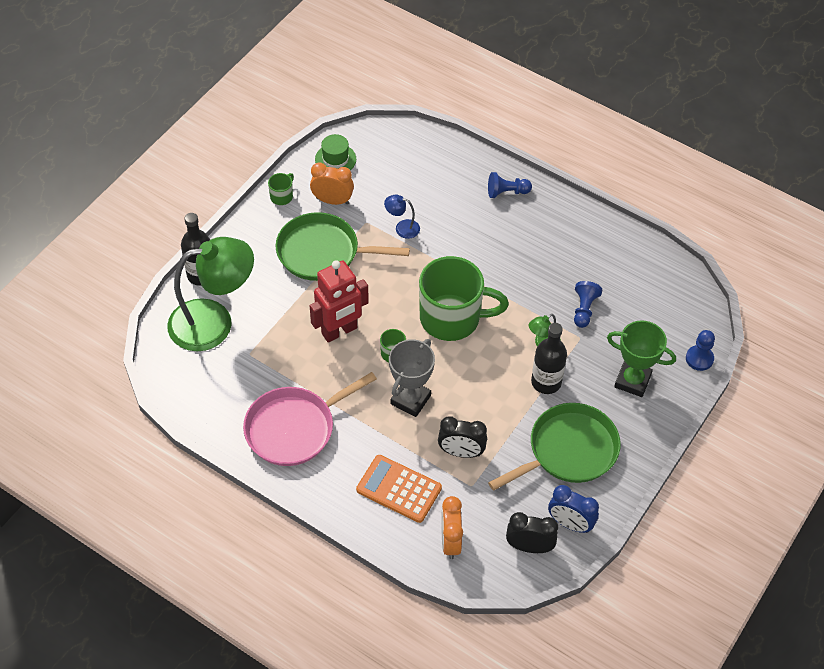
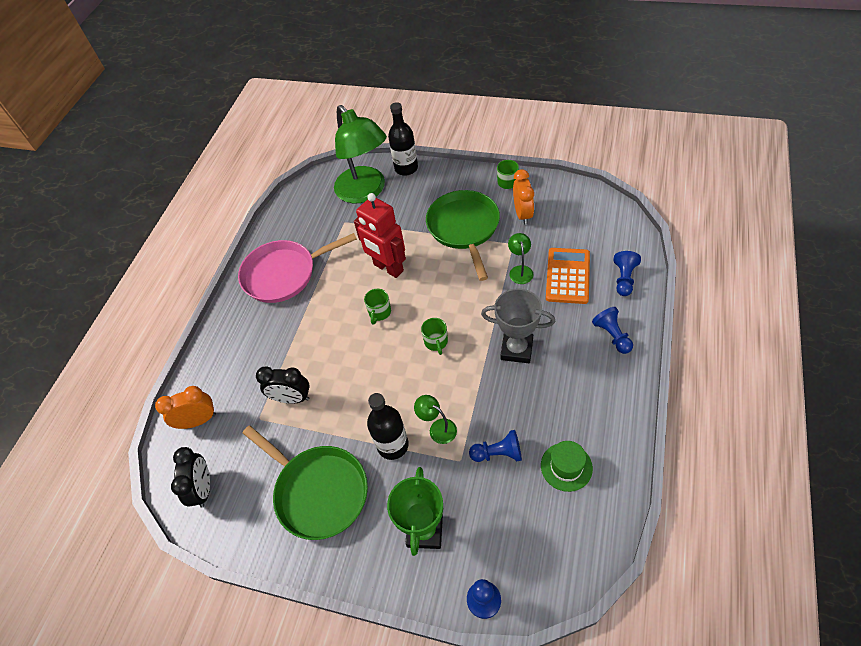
camera: 80 degrees right, 0 degrees up
(294, 428) = (283, 274): pink pan -> pink pan turned 60 degrees counterclockwise
(335, 159) = (569, 199): green hat -> green hat (566, 467)
(399, 489) = (243, 364): orange calculator -> orange calculator (568, 276)
(402, 228) = (520, 270): blue lamp -> green lamp
(410, 400) = (336, 341): grey trophy -> grey trophy (516, 349)
(452, 160) = (624, 279): none -> blue pawn
(452, 318) = (436, 342): green mug -> green mug, size x0.40
(461, 452) = (292, 398): black clock -> black clock turned 75 degrees counterclockwise
(570, 524) = (235, 519): blue clock -> none

